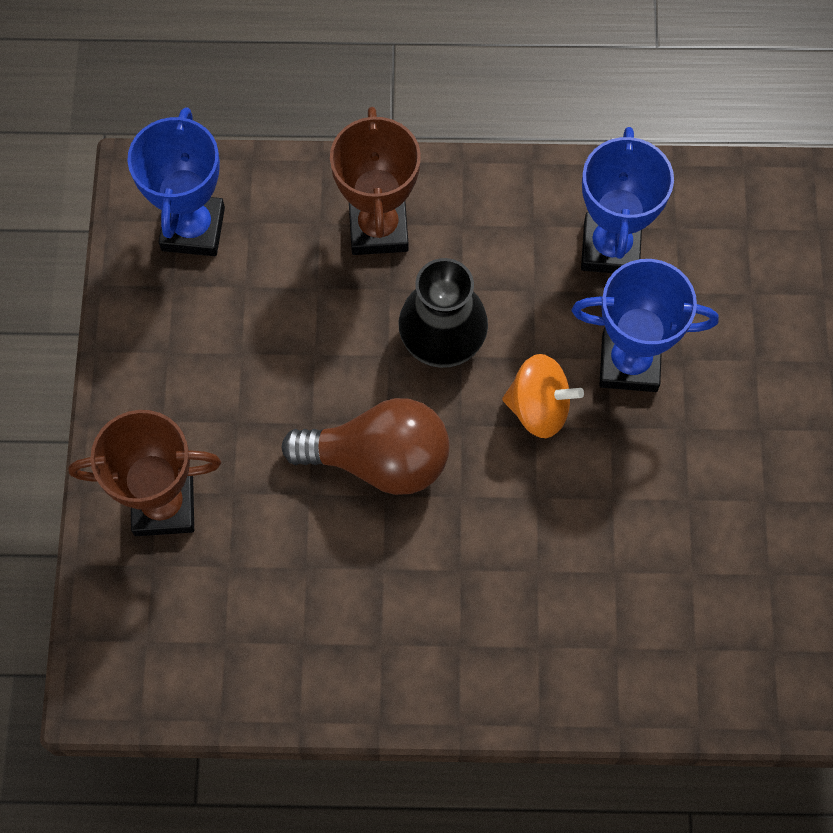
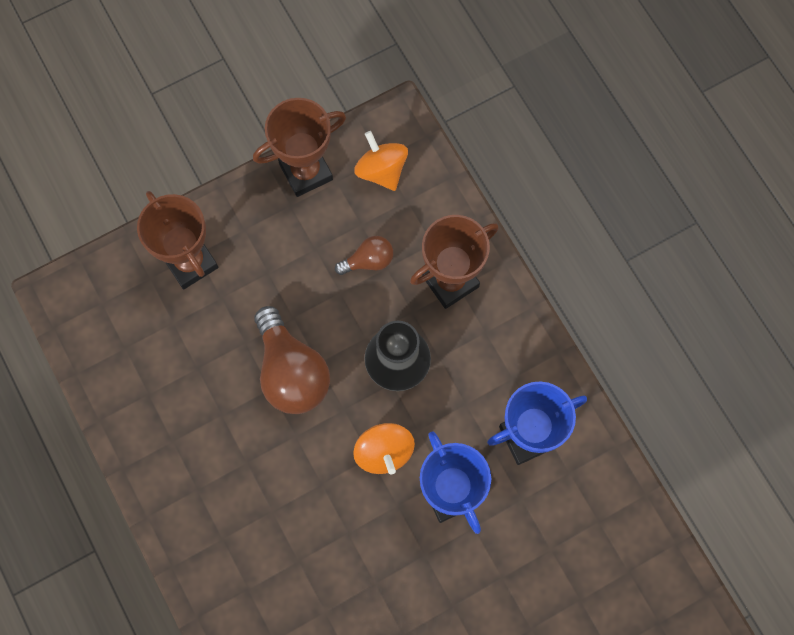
camera: 60 degrees right, 5 degrees up
(137, 312) = (306, 172): none -> brown trophy
(193, 229) = (381, 170): blue trophy -> orange spinning top
(296, 302) = (368, 261): none -> brown light bulb

